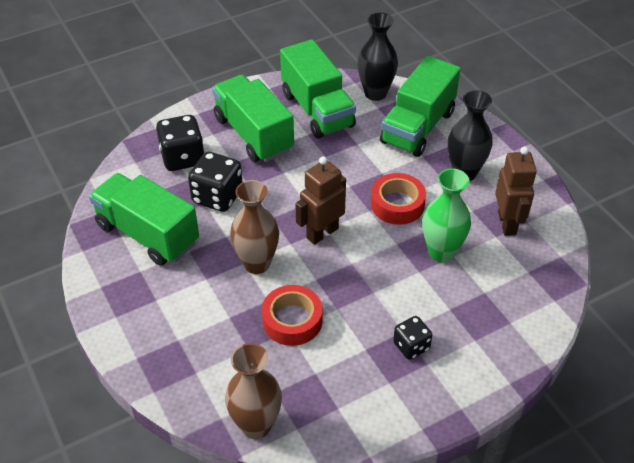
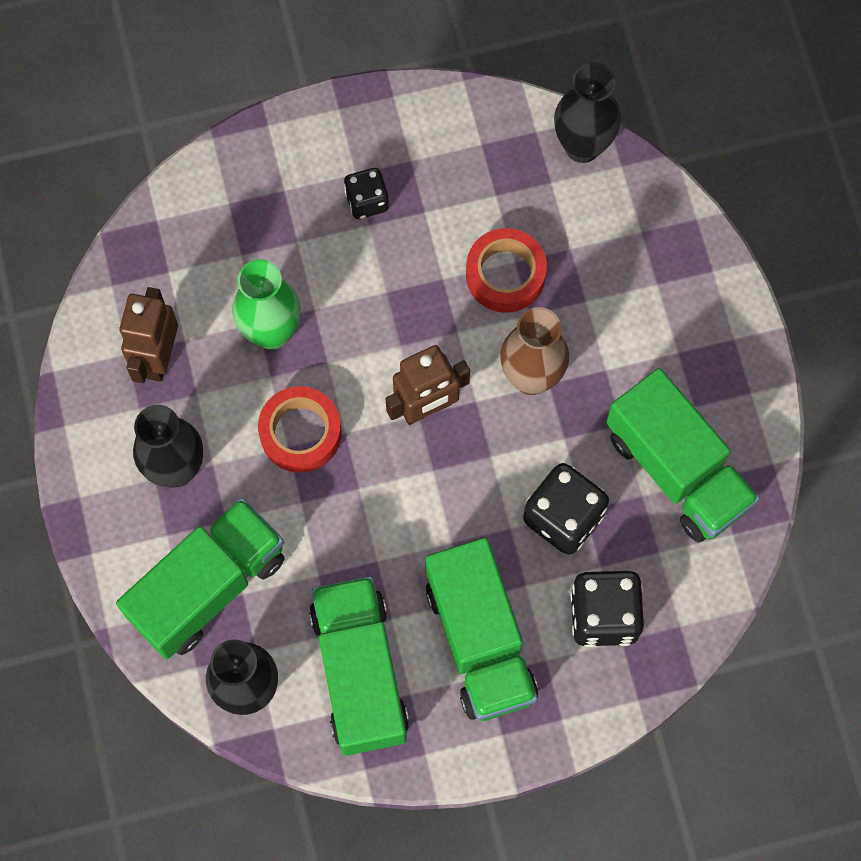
camera: 165 degrees left, 25 degrees up
(256, 425) = (582, 146): brown vase -> black vase

